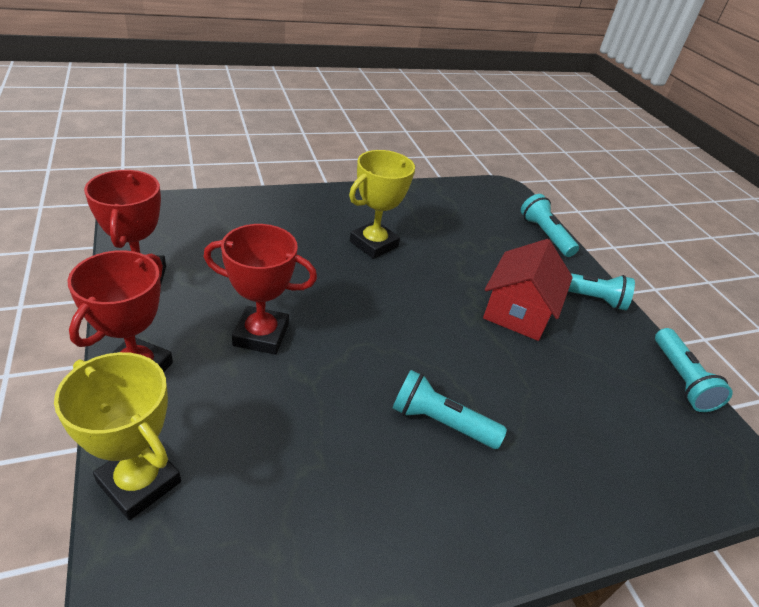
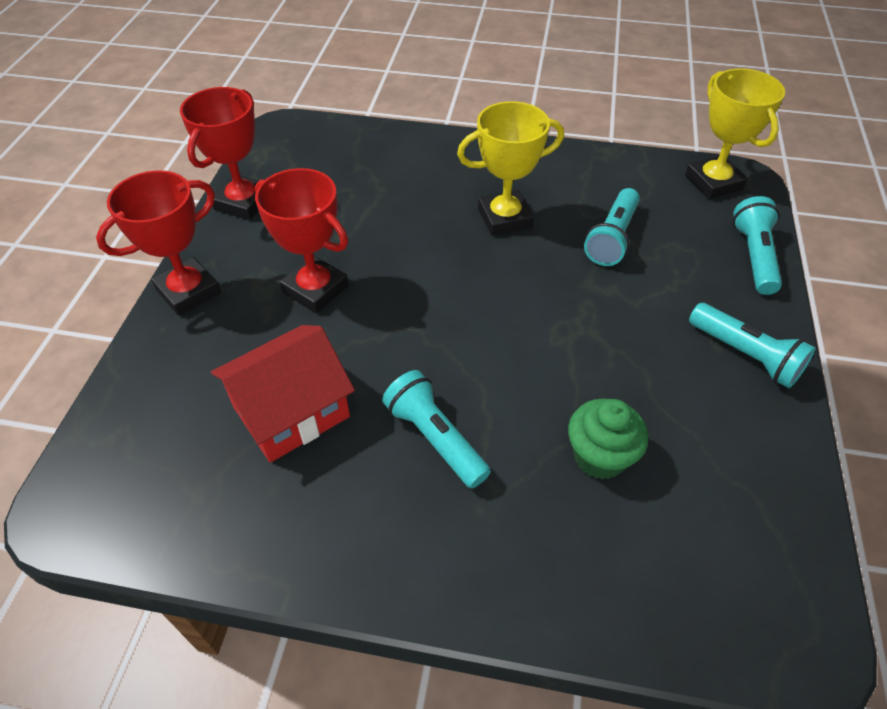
camera: 35 degrees right, 10 degrees up
(139, 482) = (133, 390): yellow trophy -> yellow trophy (713, 182)
(518, 311) = (630, 345): red house -> red house (291, 411)
(555, 393) = (599, 456): none -> green cupcake
(680, 379) = (802, 503): turquoise flashlight -> turquoise flashlight (611, 238)

